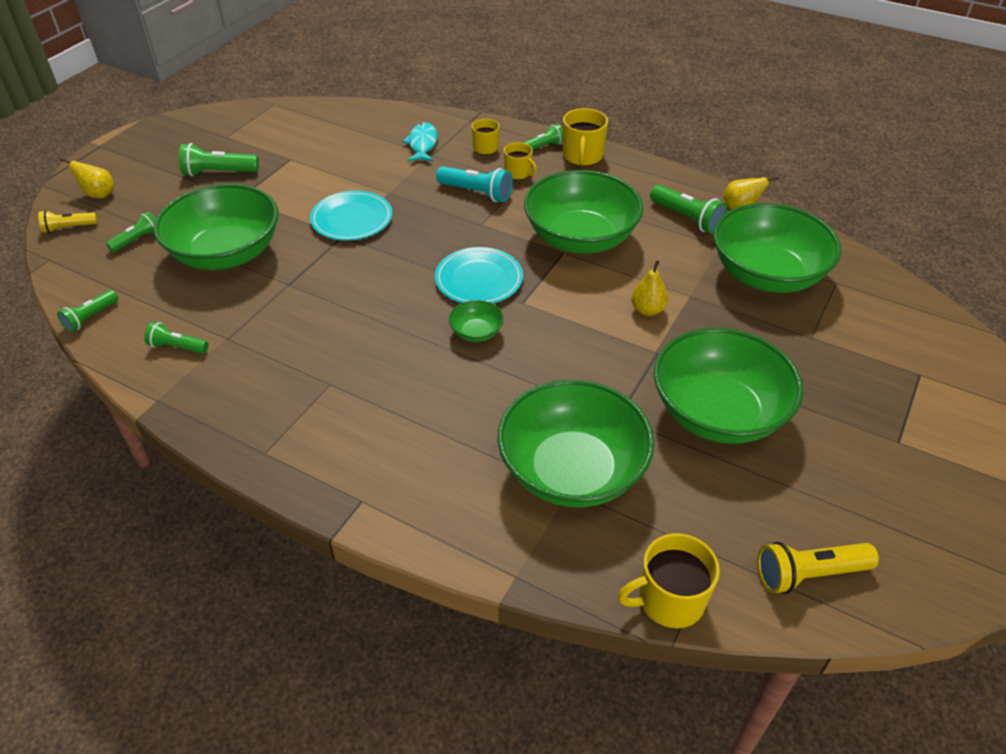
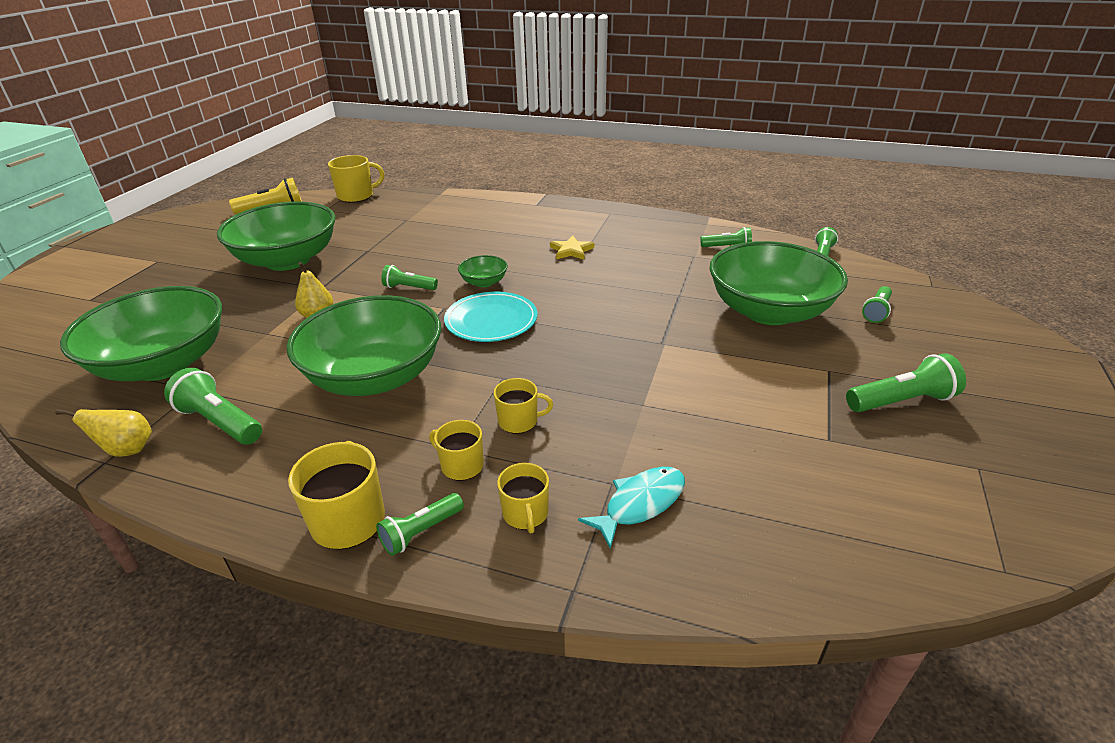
camera: 170 degrees right, 10 degrees down
(68, 228) = (966, 313): yellow flashlight -> none
(99, 195) = (1001, 351): yellow pear -> none
(352, 219) = (665, 363): turquoise plate -> none
(360, 372) = (571, 250): none -> yellow star
(422, 144) = (640, 504): turquoise fish -> turquoise fish turned 120 degrees counterclockwise
(476, 193) = (519, 421): turquoise flashlight -> yellow mug
(559, 336) = (409, 288): none -> green flashlight
(572, 470) = (404, 226): green bowl -> none

